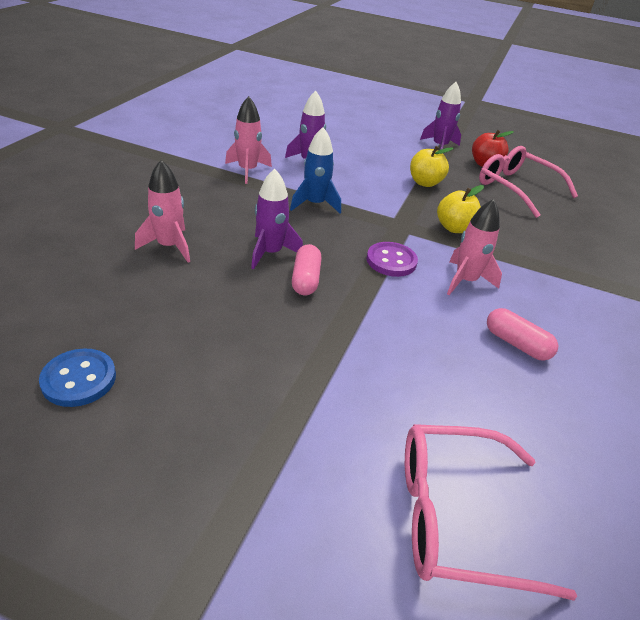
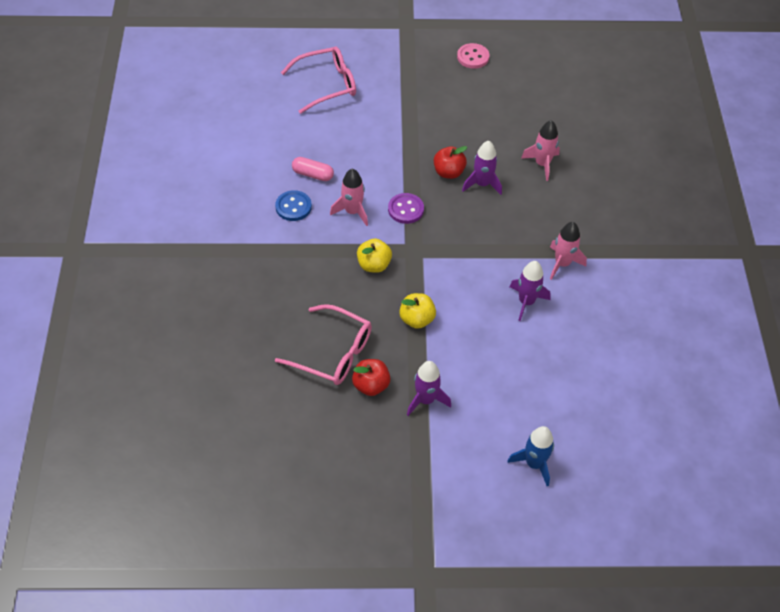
camera: 160 degrees right, 15 degrees up
(79, 379) = (506, 80): blue button -> blue button (293, 207)
(85, 459) = (473, 57): none -> pink button
(305, 279) = (448, 172): pink capsule -> red apple
(315, 204) = (486, 245): blue rocket -> blue rocket (534, 463)

